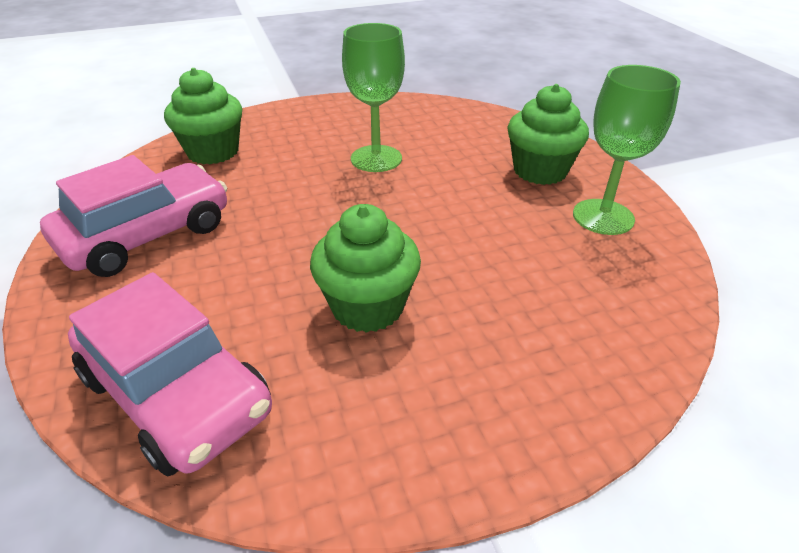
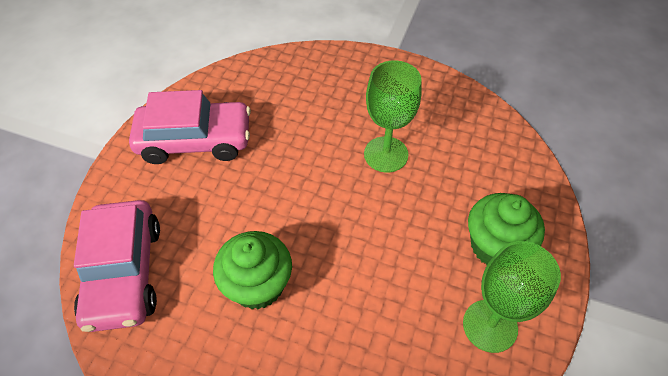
camera: 40 degrees right, 15 degrees up
(213, 152) = (288, 81): green cupcake -> none

